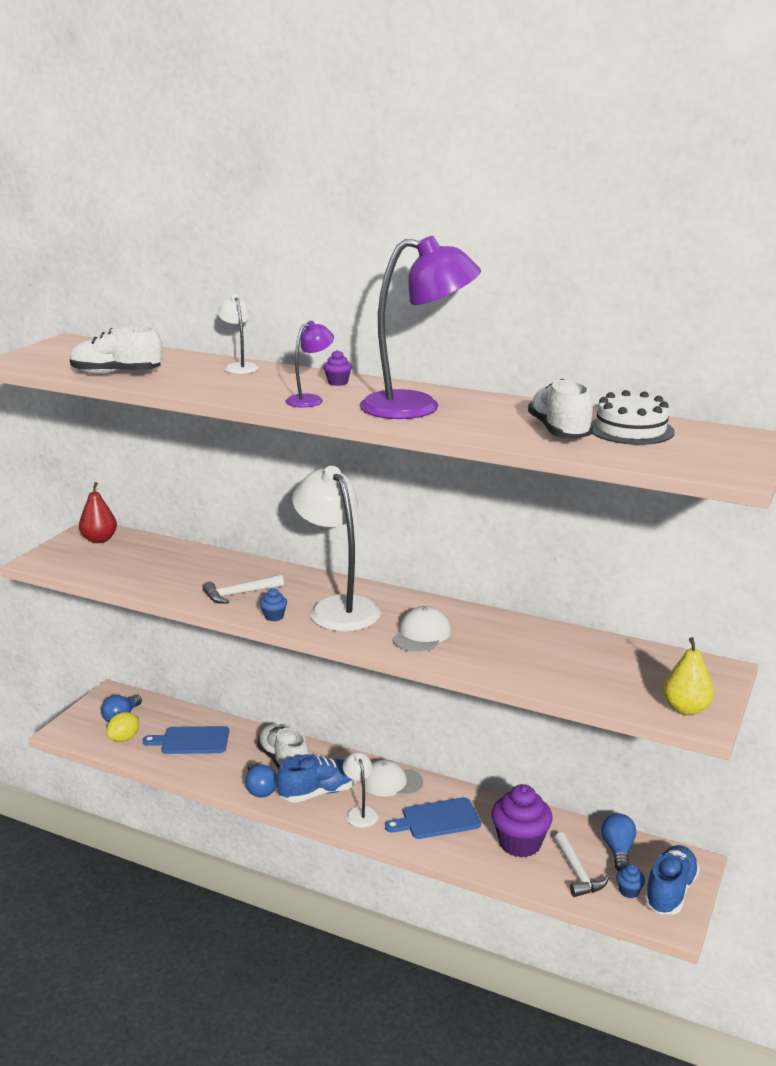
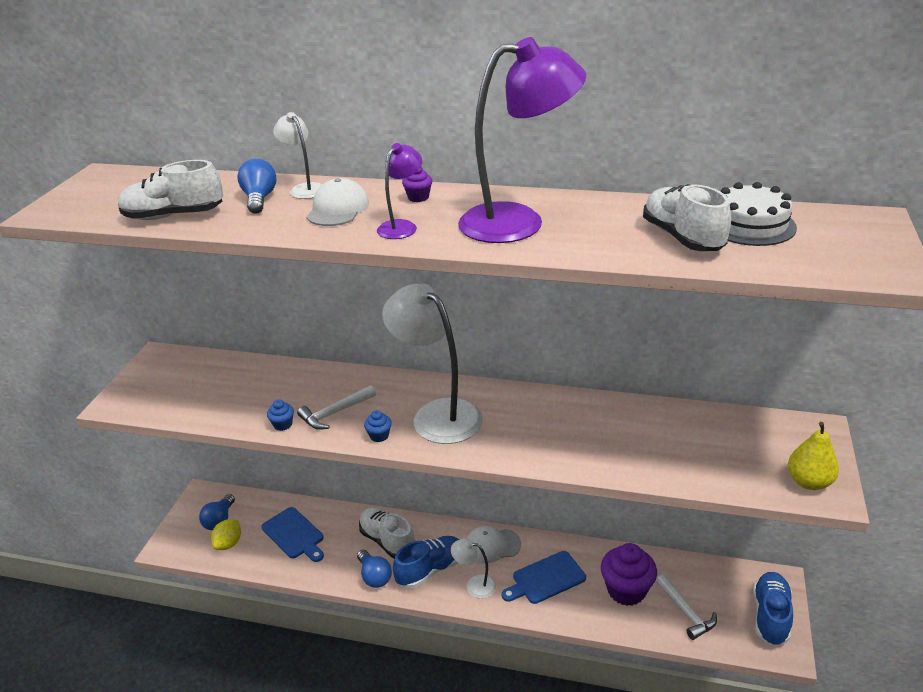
camera: 10 degrees left, 10 degrees up
(99, 540) = (170, 367): red pear -> none
(191, 741) = (294, 534): blue cutting board -> blue cutting board turned 120 degrees counterclockwise
(360, 812) = (474, 585): white lamp -> white lamp turned 45 degrees counterclockwise
(421, 635) = (530, 434): white cap -> white cap (338, 209)
(618, 850) = (712, 580): blue light bulb -> blue light bulb (259, 199)
(629, 891) = (736, 623): blue cupcake -> blue cupcake (283, 424)

